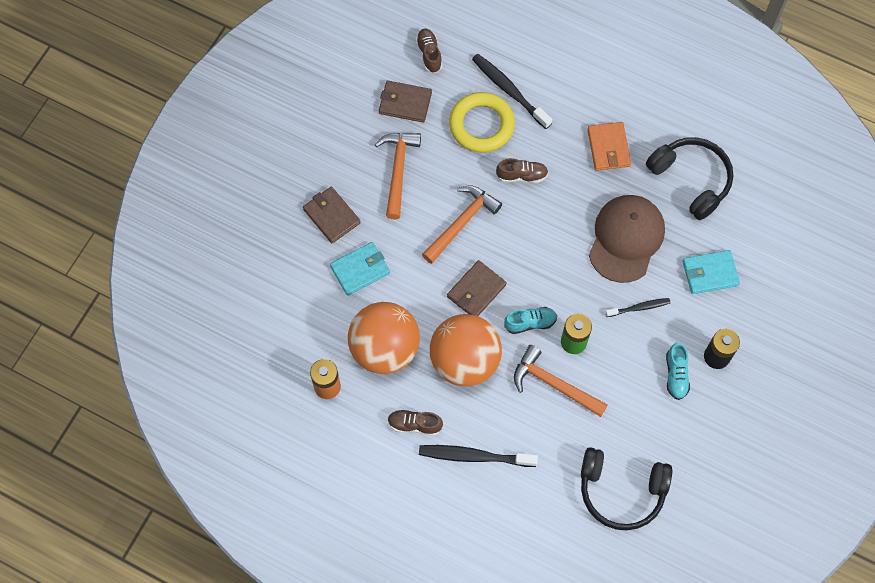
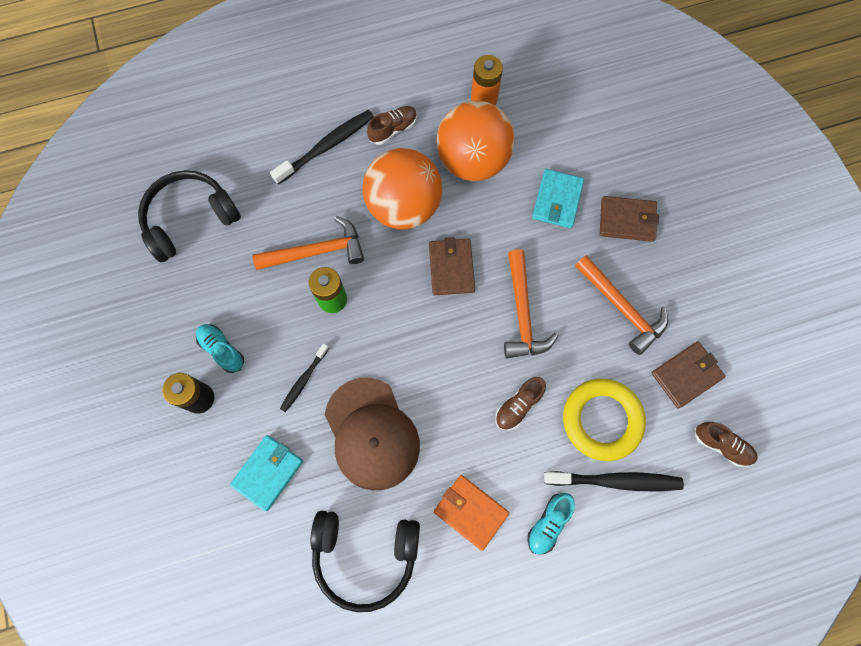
camera: 135 degrees right, 5 degrees up
(530, 323) = (382, 282): turquoise shoe -> turquoise shoe (548, 523)

